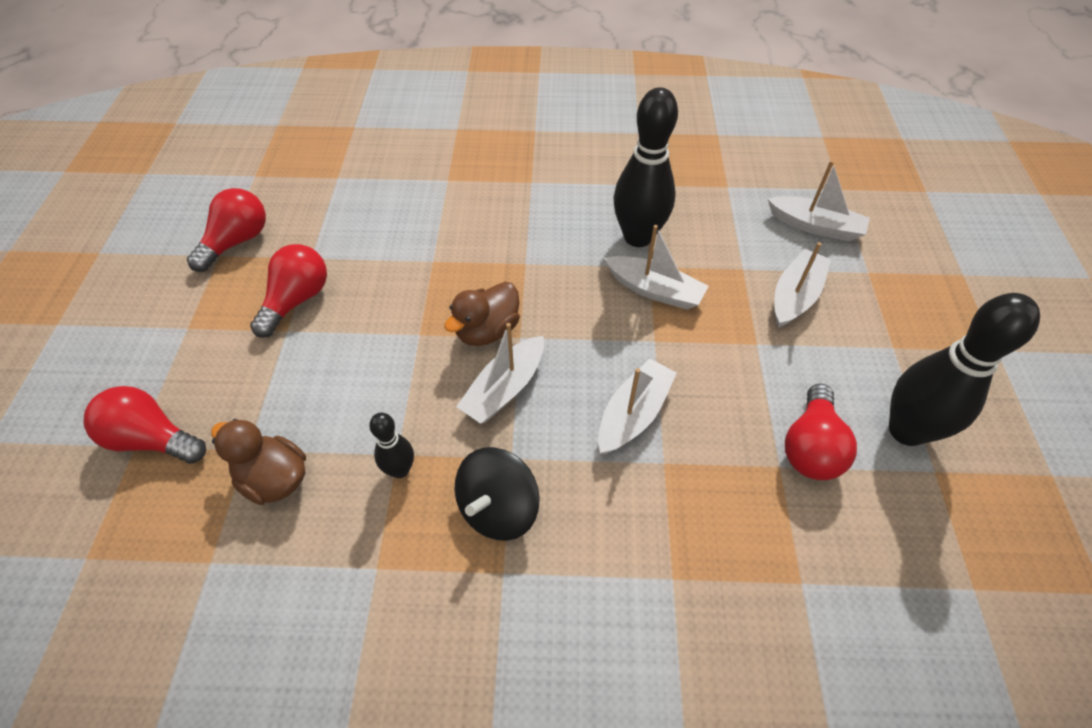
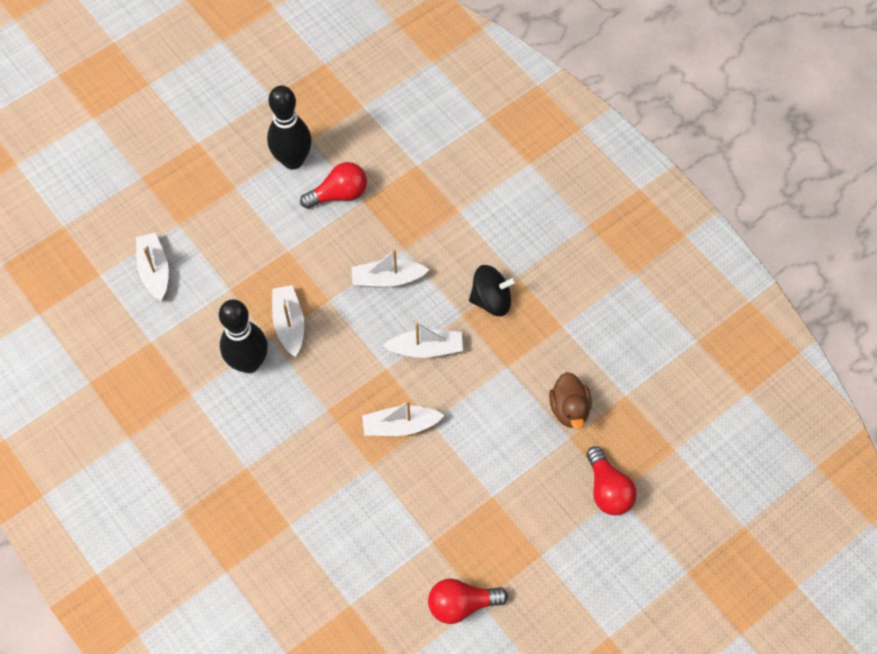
camera: 130 degrees left, 10 degrees up
(297, 300) = (469, 514): red light bulb -> none
(400, 470) = (513, 357): black bowling pin -> none
(487, 331) = (397, 388): brown duck -> none
(795, 296) = (232, 251): white boat -> white boat (400, 426)

